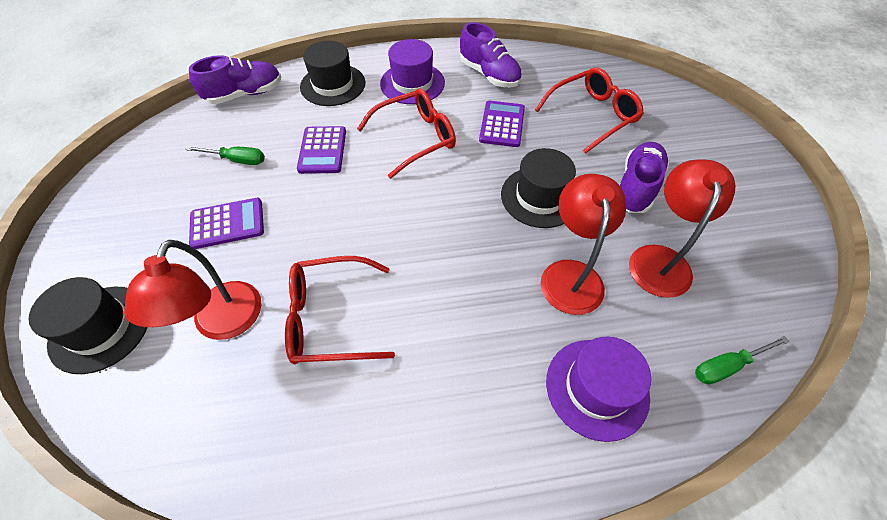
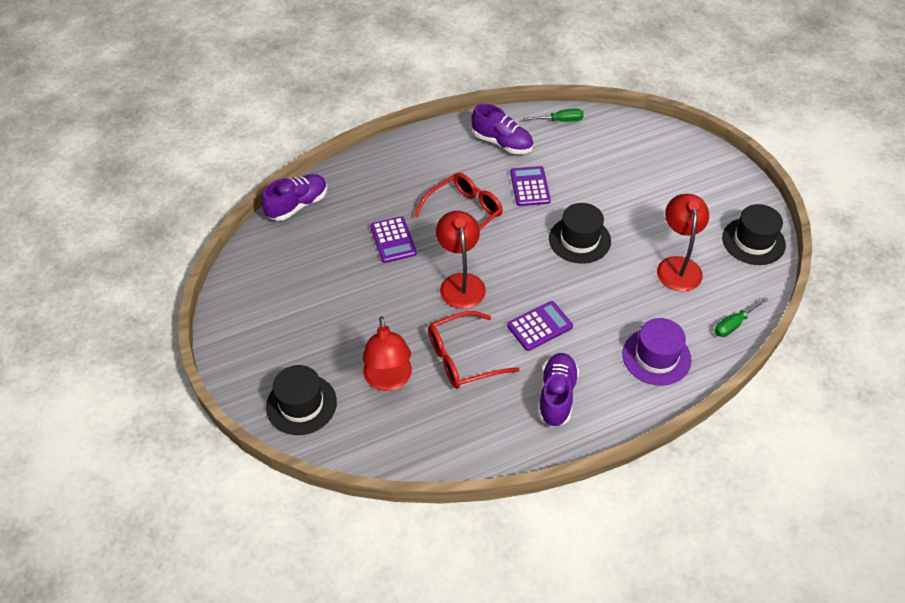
camera: 15 degrees left, 5 degrees down
(227, 223) = (349, 313): purple calculator -> purple calculator (539, 326)
(237, 160) = (326, 263): green screwdriver -> green screwdriver (560, 120)
(333, 85) = (371, 180): black hat -> black hat (753, 241)
(412, 83) = (440, 165): purple hat -> none
(571, 274) = (619, 290): red lamp -> red lamp (460, 283)
(592, 115) = (599, 163): red glasses -> none
(636, 187) = (648, 216): purple shoe -> purple shoe (556, 396)

